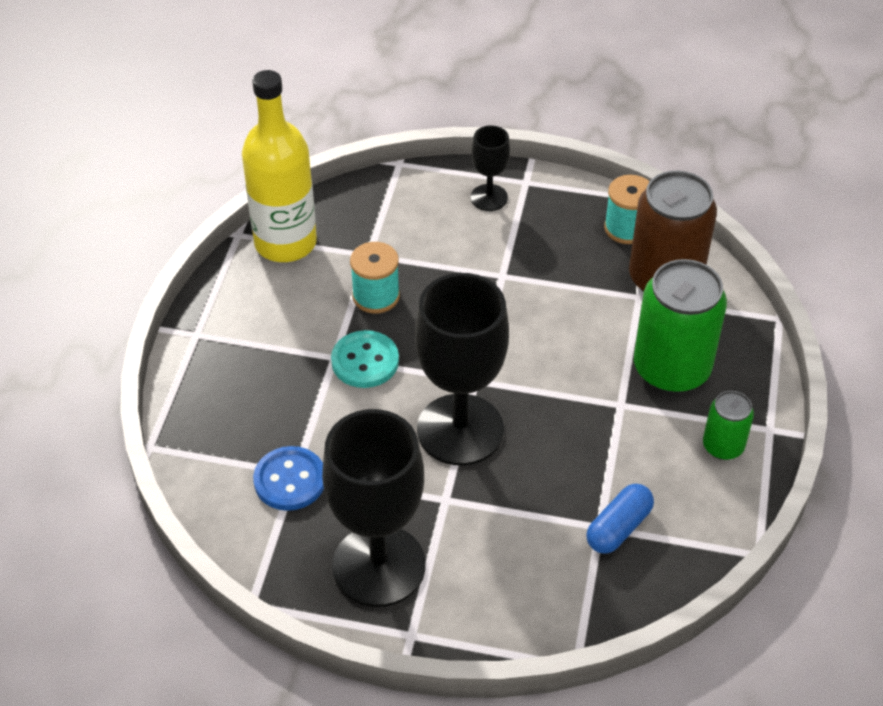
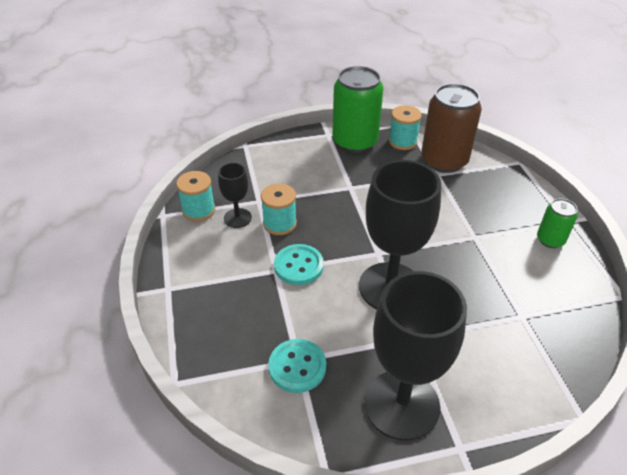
camera: 25 degrees left, 5 degrees down
(285, 243) = (199, 210): yellow bottle -> turquoise spool
(290, 480) = (297, 367): blue button -> turquoise button
(489, 197) = (312, 148): black goblet -> black goblet (237, 218)
(618, 528) = (533, 312): blue capsule -> none
(671, 369) = (486, 207): green can -> green can (355, 142)

